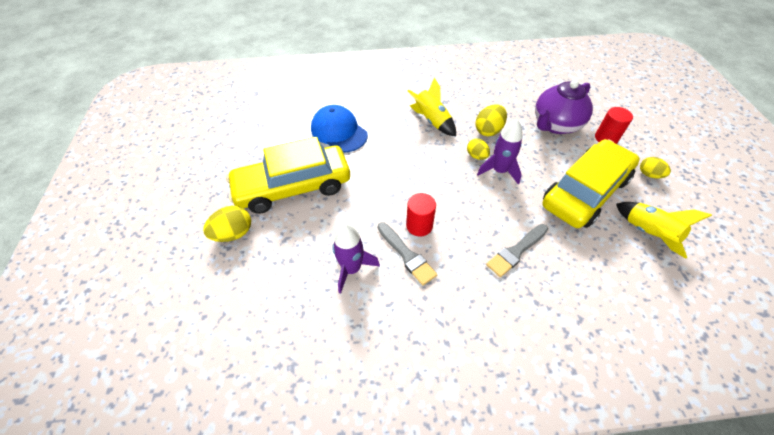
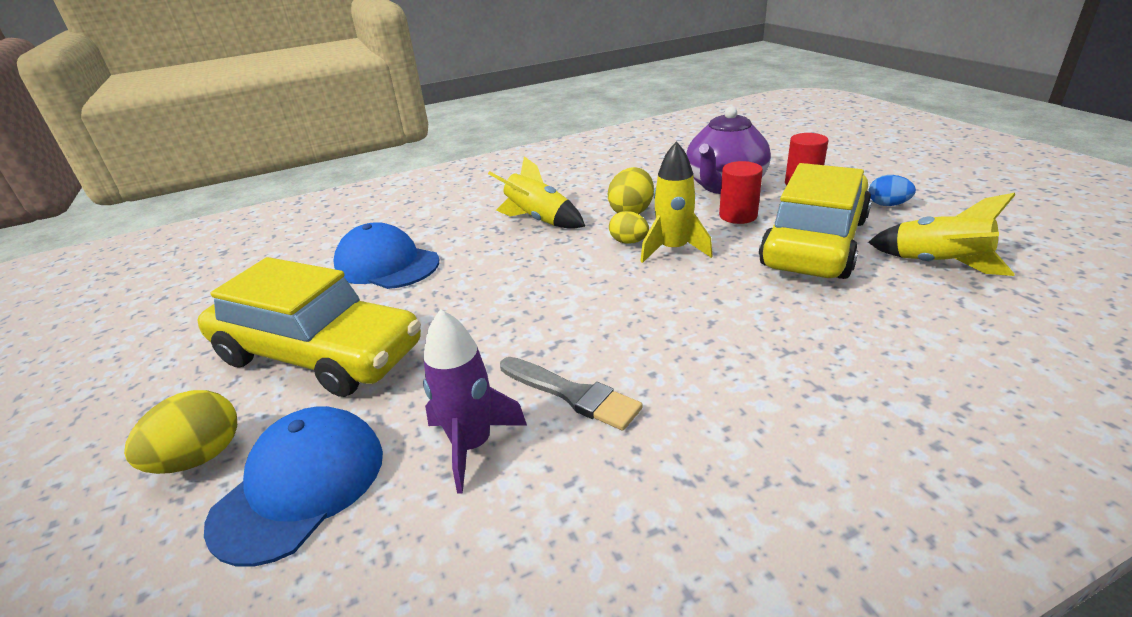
camera: 15 degrees left, 20 degrees down
(273, 265) = (300, 486): none -> blue cap
(293, 187) = (318, 354): yellow car -> yellow car turned 120 degrees counterclockwise
(419, 225) = (576, 347): red cylinder -> red cylinder (738, 216)
(499, 171) = (673, 250): purple rocket -> yellow rocket
(516, 251) = (759, 337): grey brush -> none
(649, 174) = (887, 205): yellow egg -> blue egg

